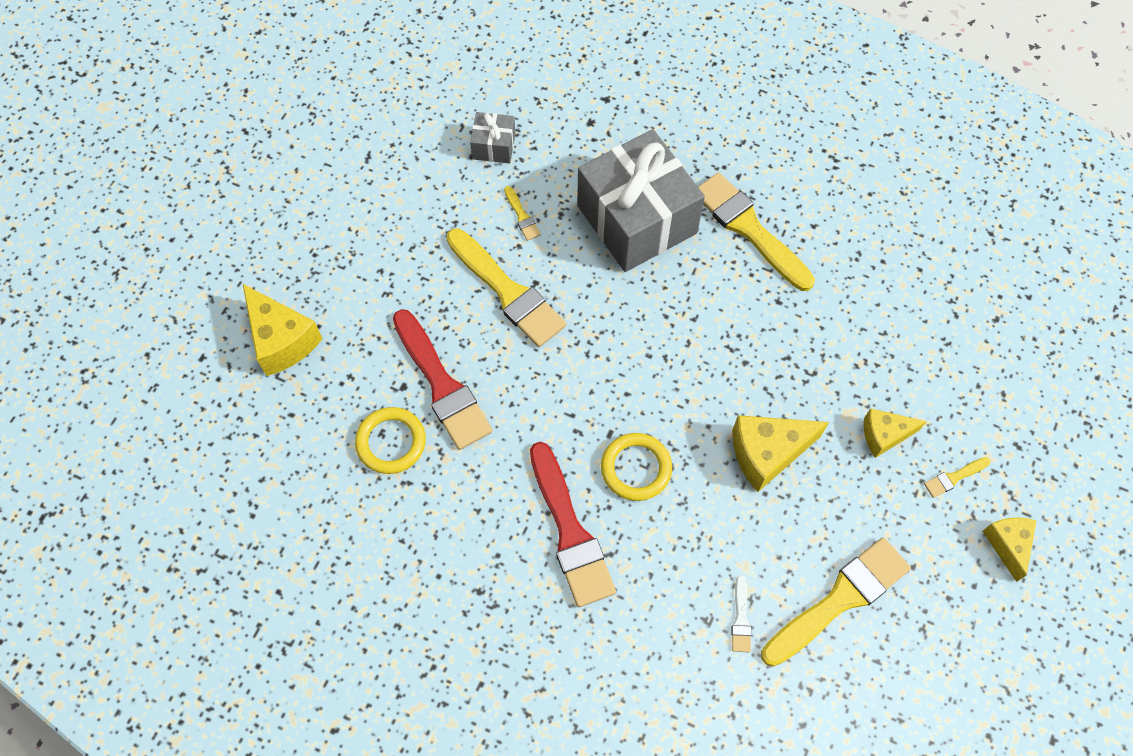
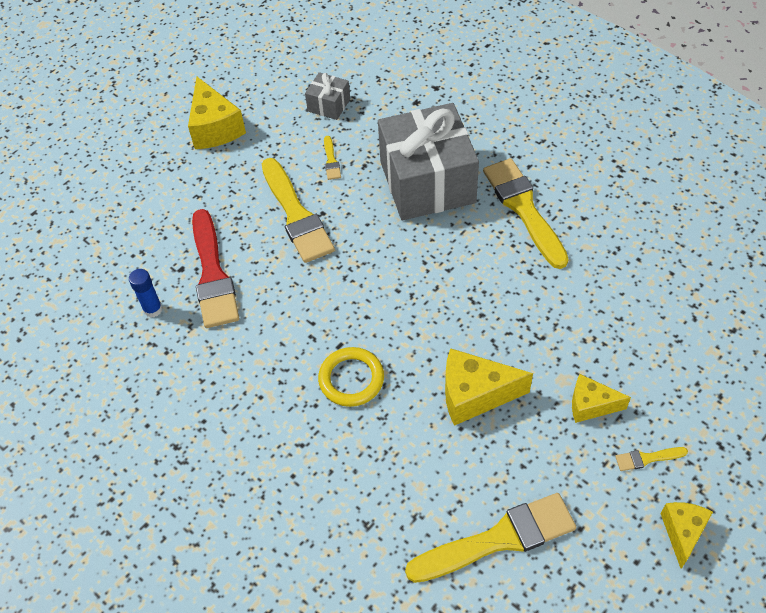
camera: 20 degrees right, 10 degrees down
(282, 340) = (100, 213): yellow cheese -> yellow cheese (215, 128)
(391, 442) = (153, 309): yellow ring -> blue glue stick
(570, 531) = (273, 417): red brush -> none
(741, 618) = (399, 531): white brush -> none

